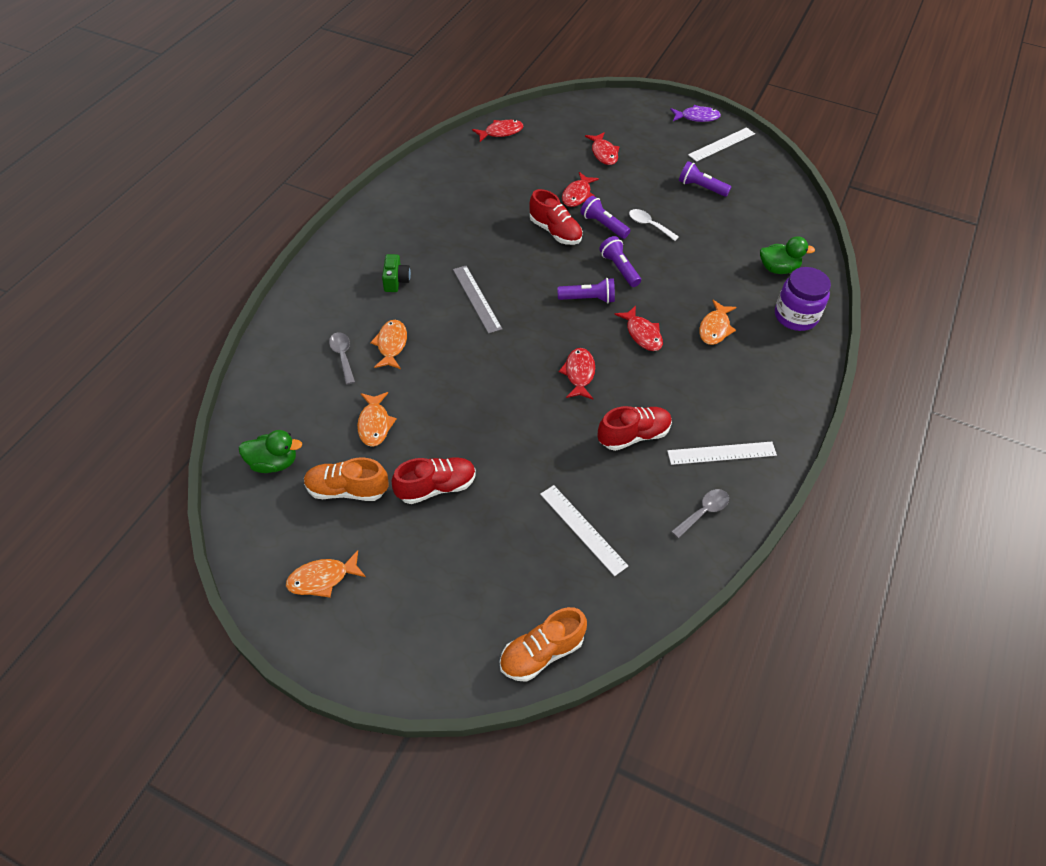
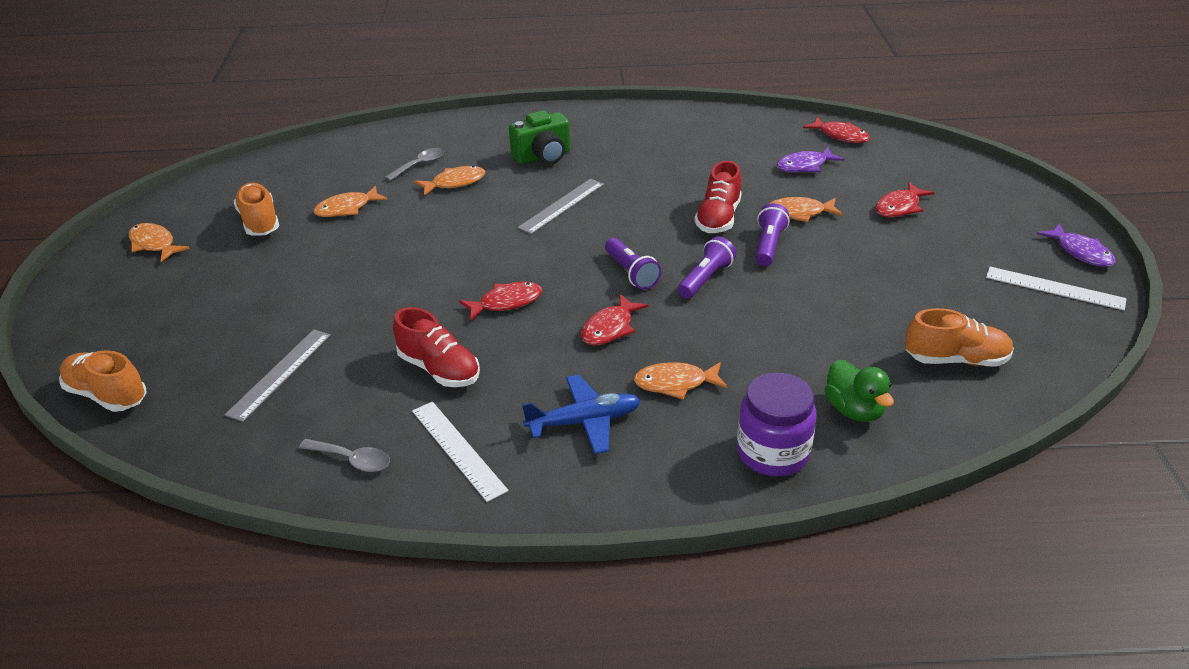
camera: 65 degrees right, 15 degrees down
(273, 463) = (271, 178): green duck -> none
(396, 281) = (543, 156): green camera -> green camera, size x1.50
(436, 487) = (288, 266): red shoe -> none
(524, 165) = (804, 166): none -> purple fish
(577, 195) = (799, 213): red fish -> orange fish
(583, 529) = (280, 374): white ruler -> grey ruler
(649, 225) = (809, 277): white spoon -> none
(701, 187) = (937, 296): purple flashlight -> none
(727, 383) = (585, 421): none -> blue plane
(759, 211) = (956, 359): none -> orange shoe

